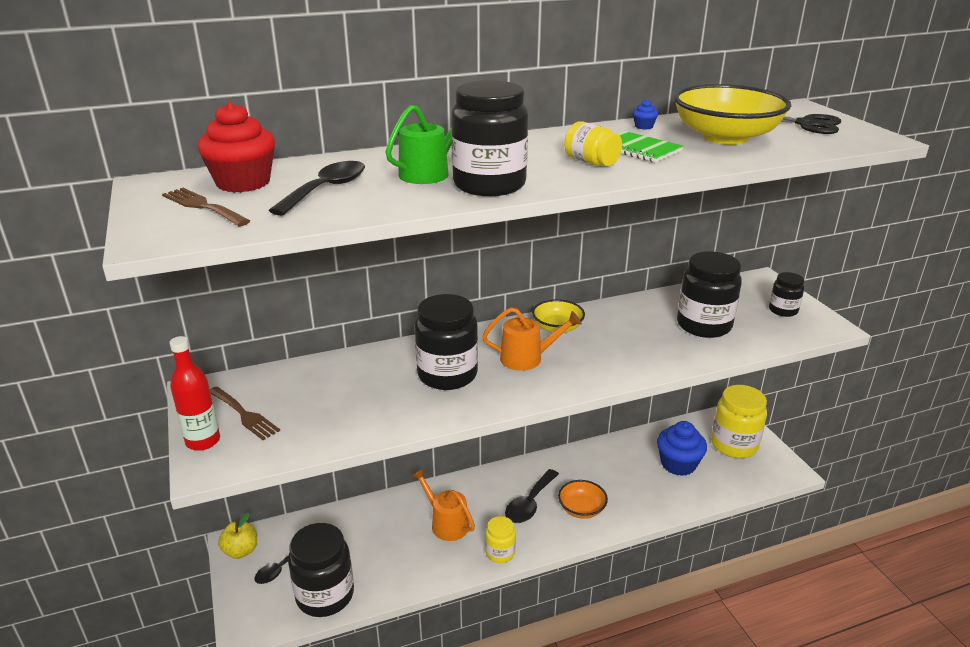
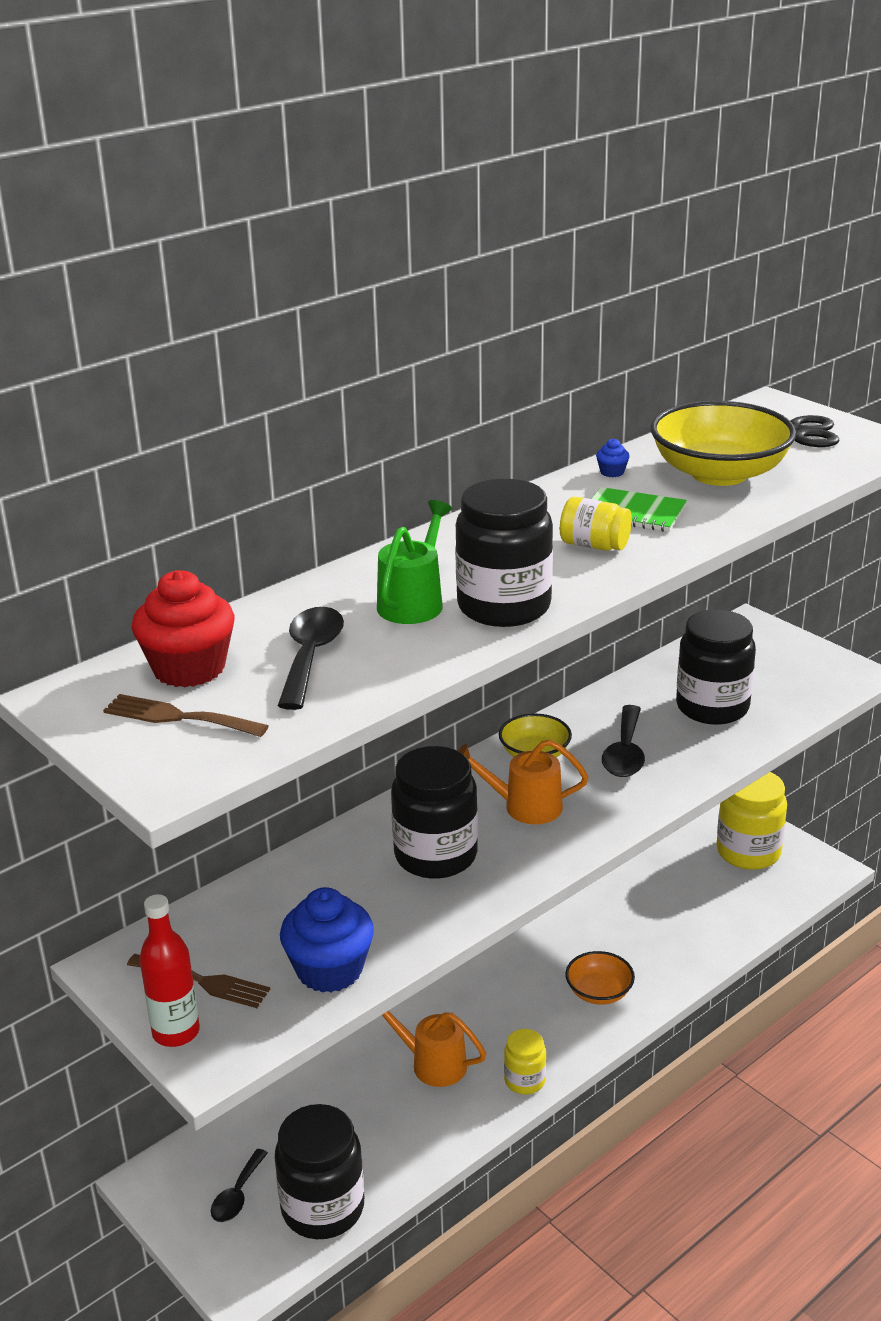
camera: 20 degrees left, 0 degrees up
(241, 551) = (163, 1189): yellow apple -> none
(528, 358) = (524, 806): orange watering can -> orange watering can turned 150 degrees counterclockwise
(529, 504) = (528, 1004): black spoon -> black spoon (625, 753)
(678, 464) = (691, 897): blue cupcake -> blue cupcake (329, 970)
(783, 310) = (794, 664): black jar -> none

